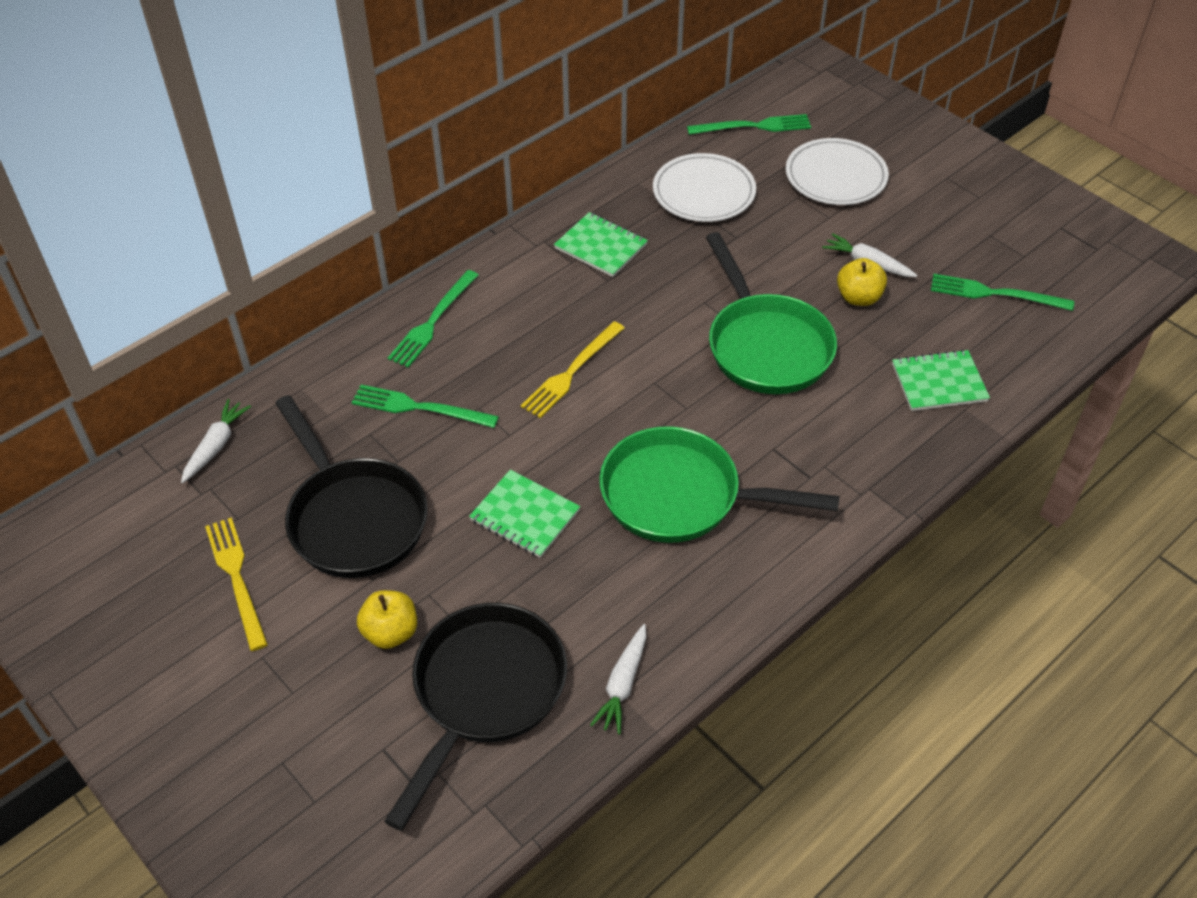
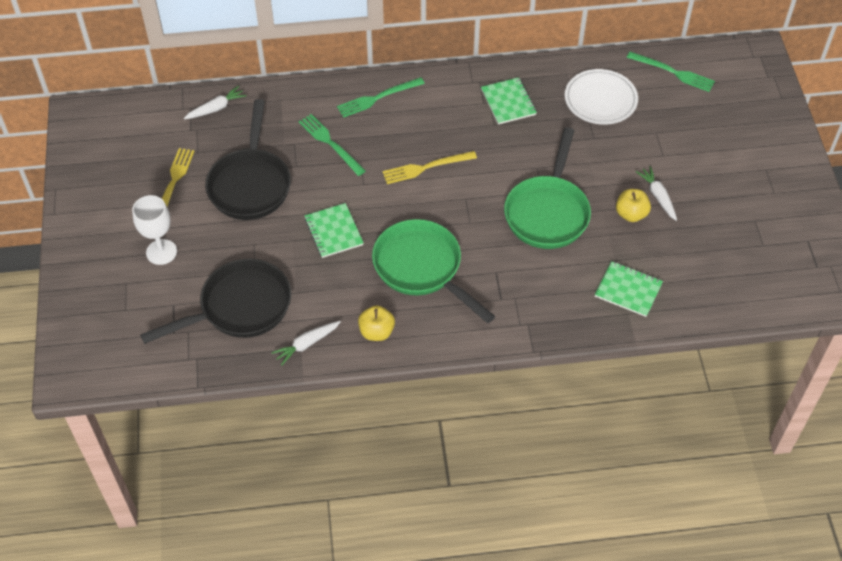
camera: 35 degrees right, 5 degrees up
(300, 684) = (161, 252): none -> white goblet
(390, 632) = (221, 252): yellow apple -> yellow apple (376, 332)
(836, 176) = (693, 132): white plate -> none
(995, 293) = (719, 258): green fork -> none

